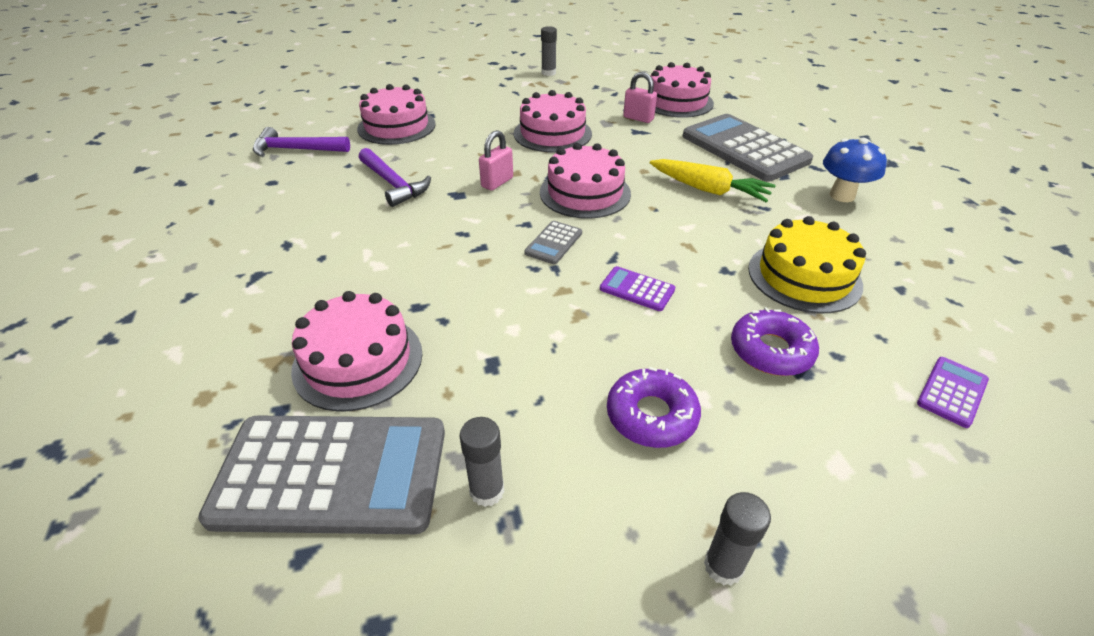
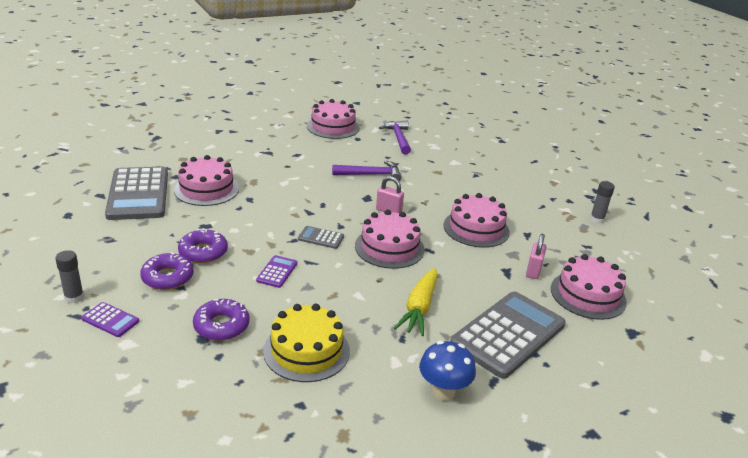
camera: 75 degrees right, 10 degrees down
(393, 184) = (371, 175): purple hammer -> purple hammer turned 135 degrees counterclockwise
(396, 126) = (448, 165): pink cake -> pink cake (333, 127)
(487, 491) = (125, 232): grey glue stick -> none
(577, 368) = (203, 252): none -> purple donut
(952, 392) = (184, 407): purple calculator -> purple calculator (110, 320)

